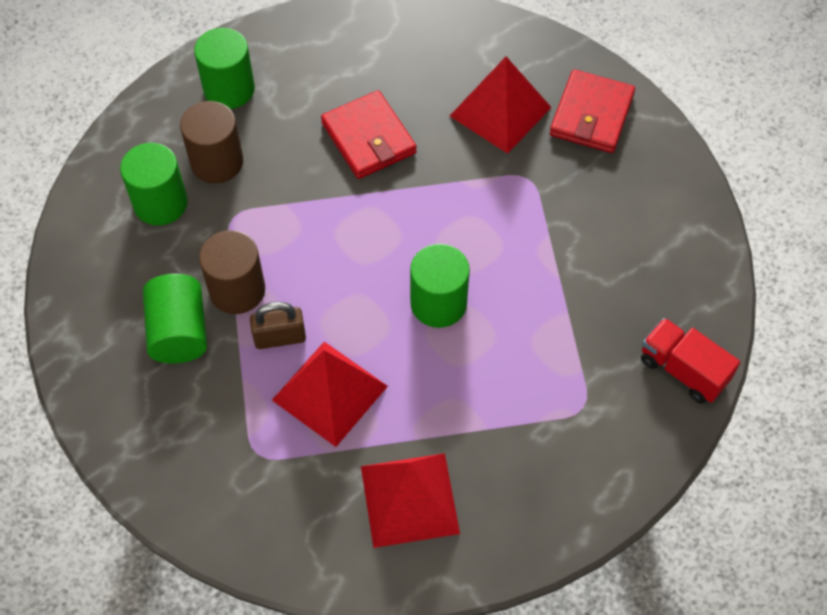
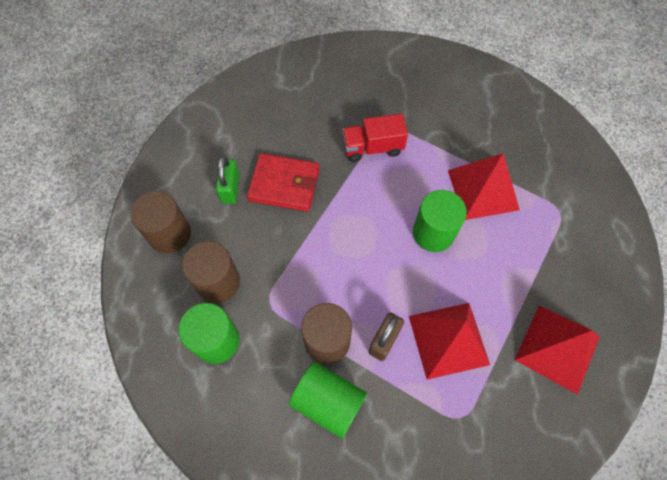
camera: 50 degrees left, 5 degrees up
(229, 89) = (170, 234): green cylinder -> brown cylinder
(321, 99) = (230, 188): none -> green padlock
(500, 111) = (330, 107): red pyramid -> red pyramid (483, 190)
(591, 115) = (374, 69): red wallet -> none
(683, 370) = (571, 148): red truck -> red truck (372, 148)

